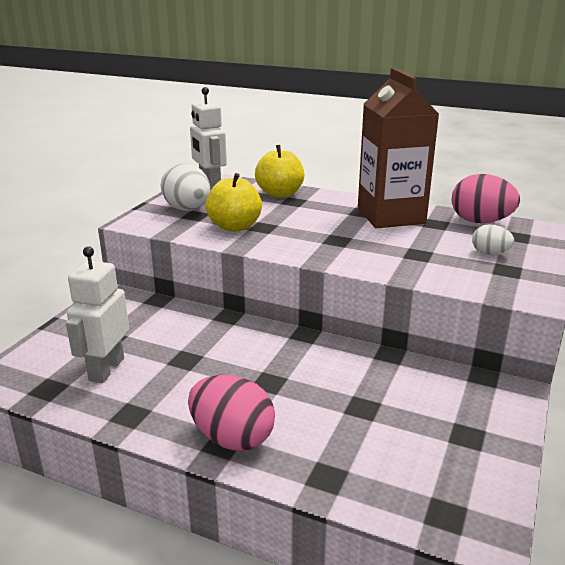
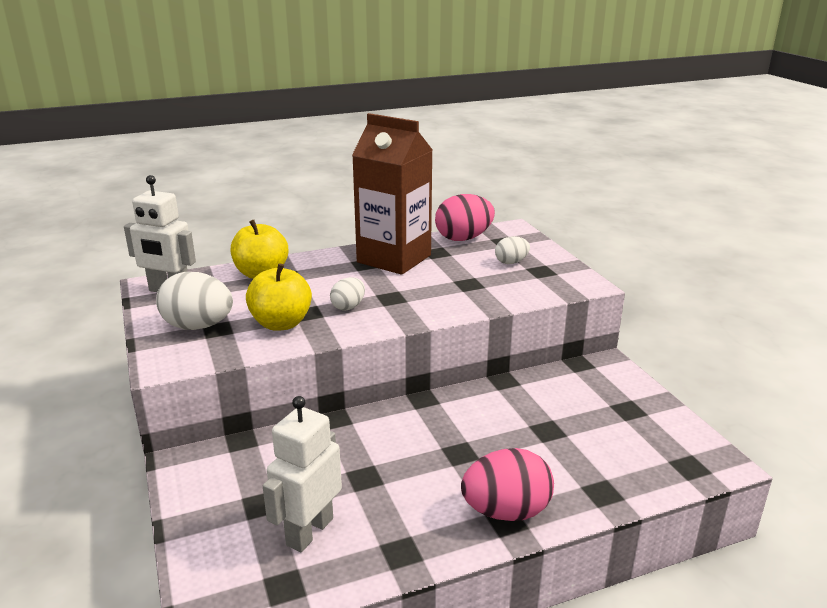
camera: 45 degrees left, 0 degrees up
(106, 369) = (309, 531): white robot -> white robot turned 60 degrees clockwise
(295, 234) = (348, 307): none -> white egg

